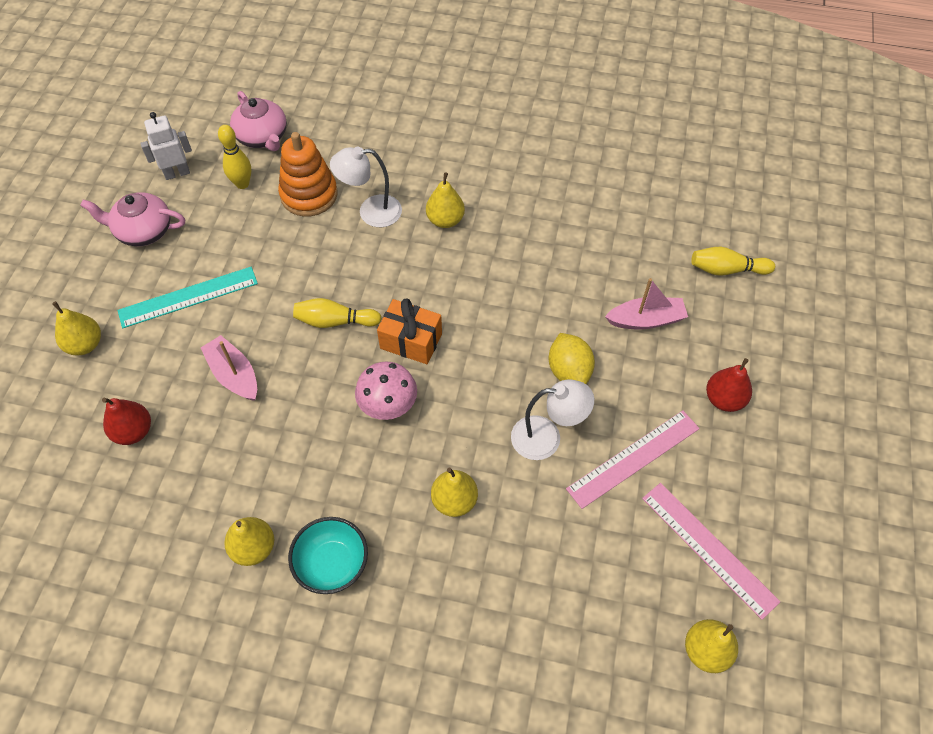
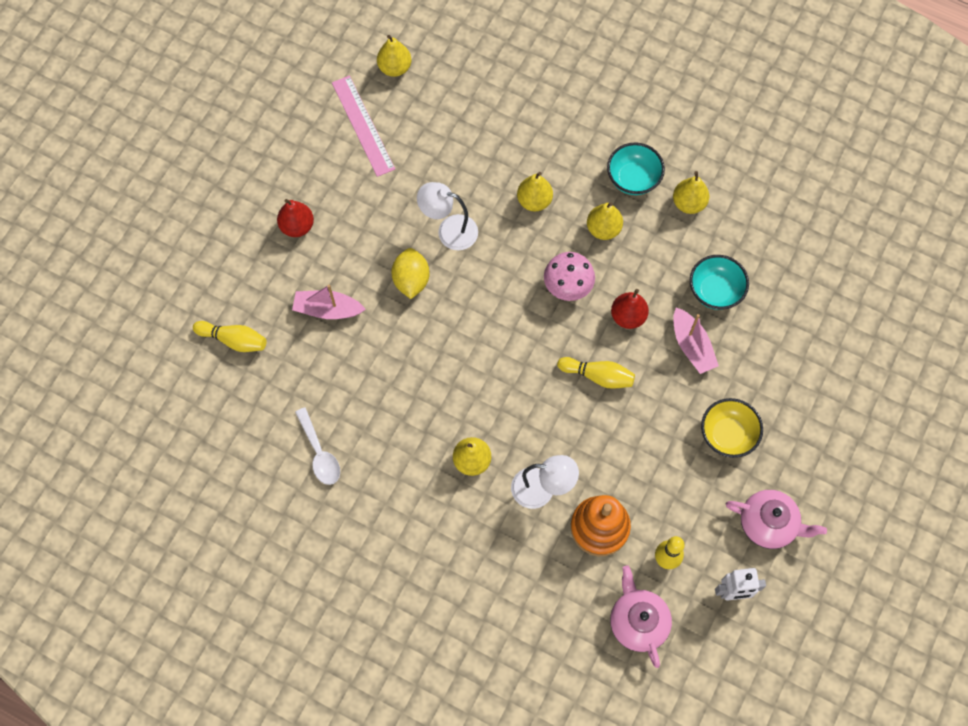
camera: 165 degrees left, 10 degrees up
(85, 344) = (821, 408): yellow pear -> yellow pear (603, 229)
(133, 431) = (777, 316): red pear -> red pear (628, 316)
(188, 297) = (727, 435): turquoise ruler -> yellow bowl
(211, 442) = (715, 291): none -> turquoise bowl
(411, 341) = (535, 340): orange gift -> none
(593, 195) = (319, 453): none -> white spoon
(633, 458) = (389, 199): pink ruler -> none

